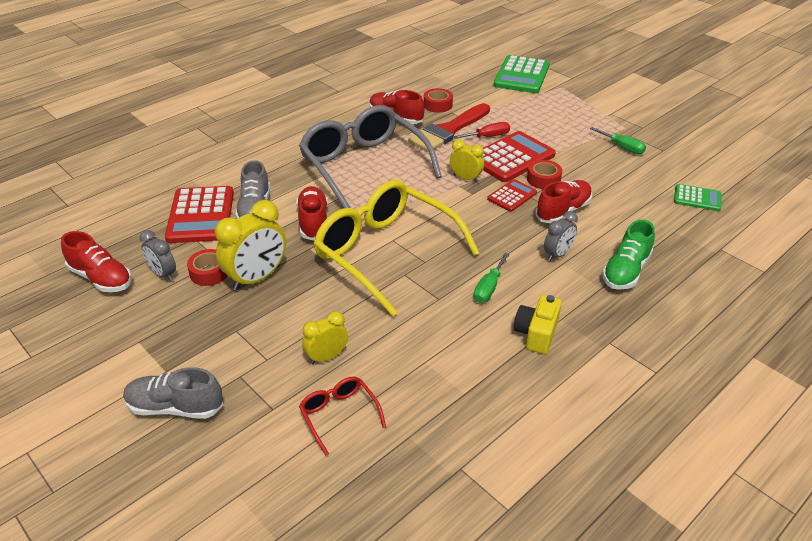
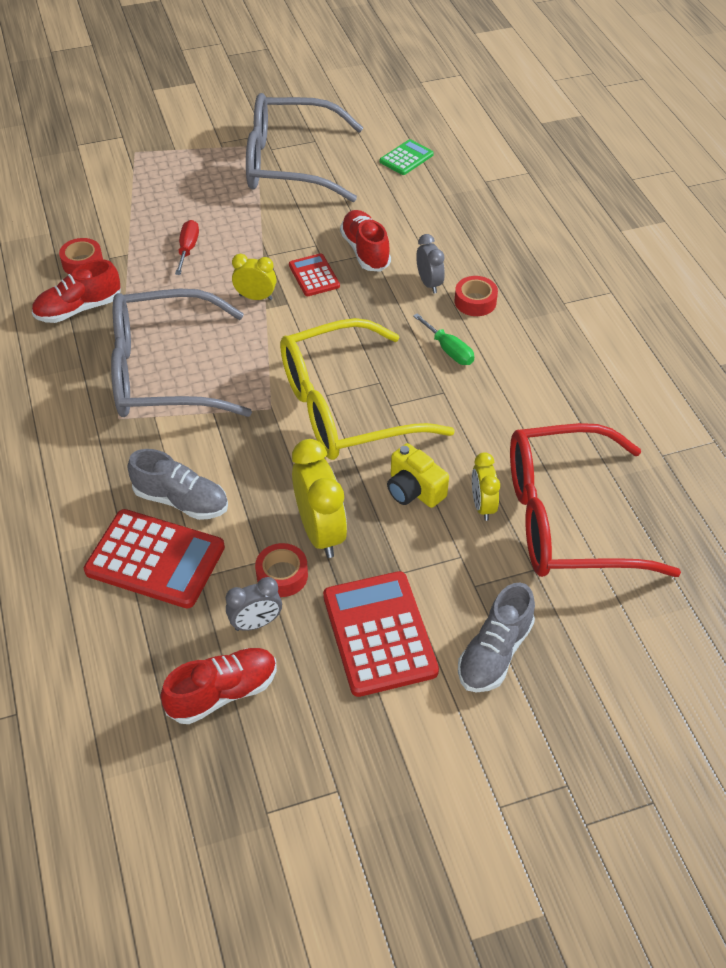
camera: 65 degrees left, 10 degrees up
(313, 222) = (247, 452): red shoe -> none
(339, 415) = (565, 519): red glasses -> red glasses, size x2.34
(448, 131) = (148, 275): red brush -> none
(465, 178) = (256, 297): yellow clock -> yellow clock turned 45 degrees clockwise
(511, 158) = (244, 248): red calculator -> red calculator (379, 634)
(521, 75) = (80, 170): green calculator -> none
(536, 334) = (529, 343): yellow camera -> yellow camera (414, 490)
(543, 179) = (302, 241): red tape -> red tape (475, 302)
(622, 147) = (289, 164): green screwdriver -> grey glasses
(625, 271) = (479, 251): green shoe -> none

